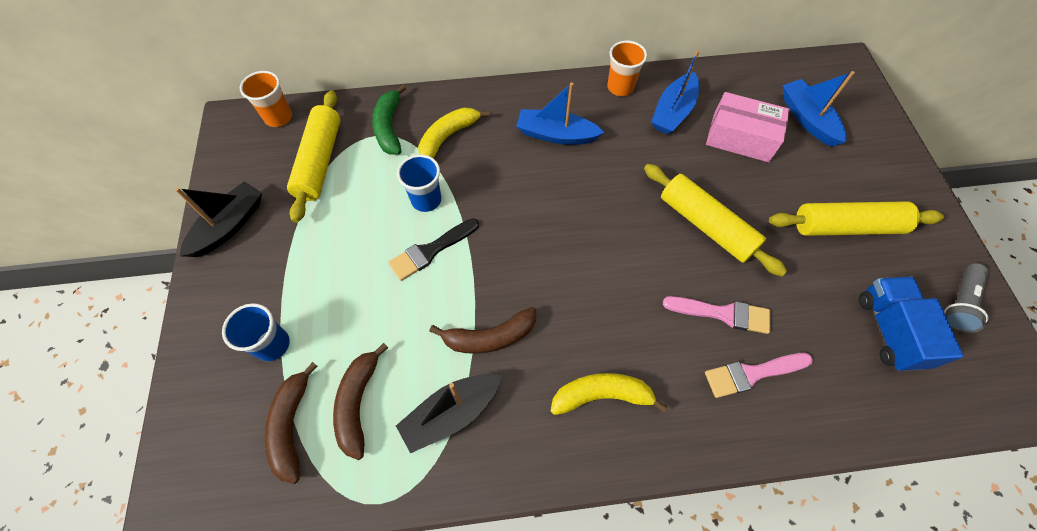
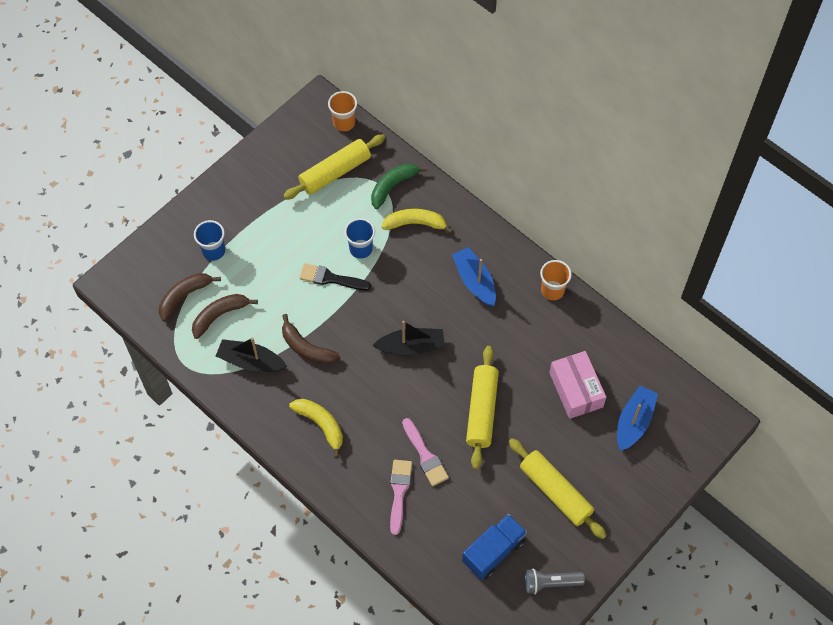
camera: 50 degrees right, 0 degrees up
(229, 226) = (256, 168): black boat -> black boat (411, 346)
(673, 112) = (560, 336): blue boat -> none
(752, 373) = (399, 492): pink brush -> pink brush turned 60 degrees clockwise

